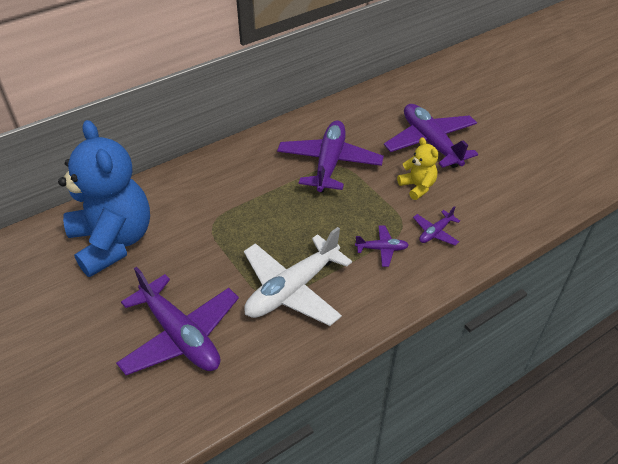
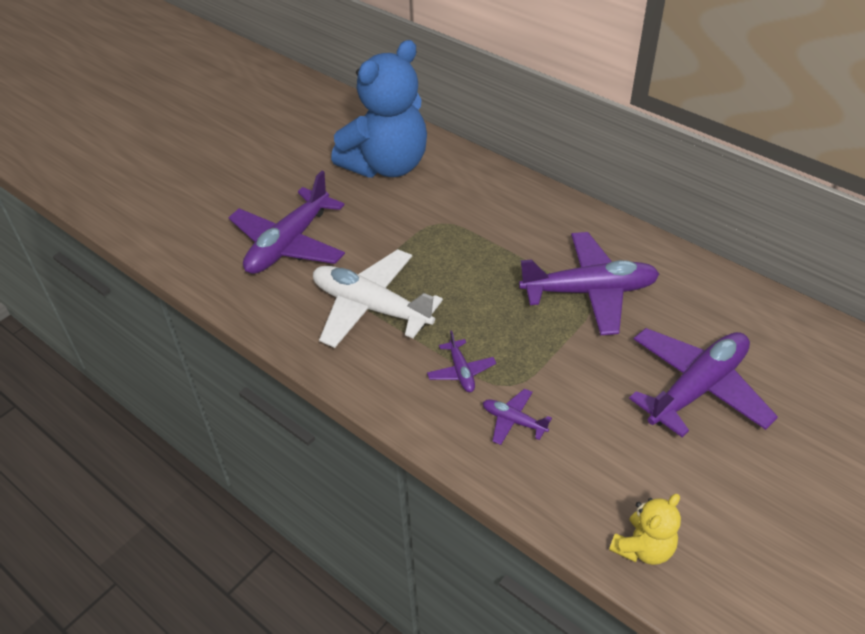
camera: 75 degrees right, 0 degrees up
(417, 187) = (593, 388): yellow teddy bear -> yellow teddy bear (643, 548)

